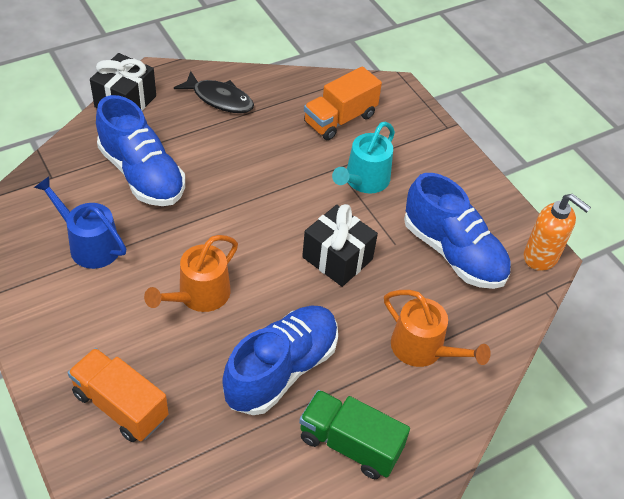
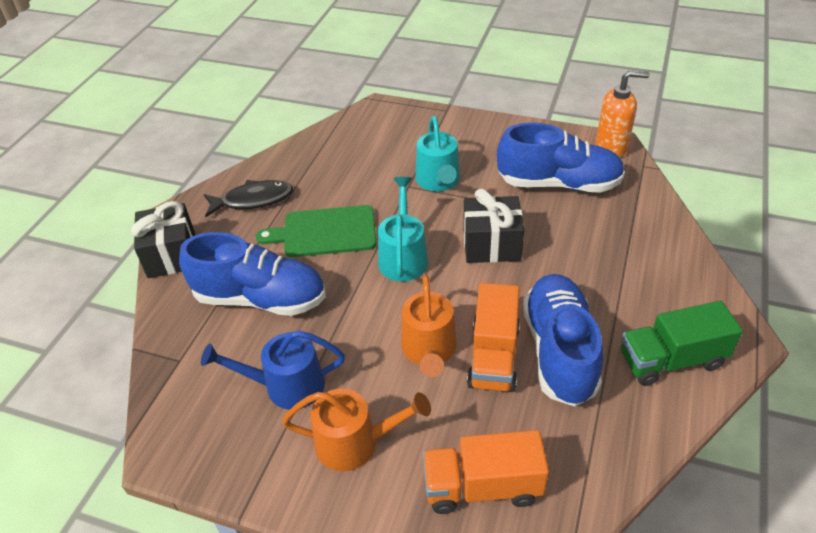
camera: 35 degrees left, 5 degrees down
(237, 159) = (325, 232): none -> green cutting board
(265, 218) = (403, 257): none -> turquoise watering can
(340, 119) = (366, 153): orange truck -> orange truck (493, 356)
(423, 349) = (626, 258): orange watering can -> orange watering can (355, 443)

